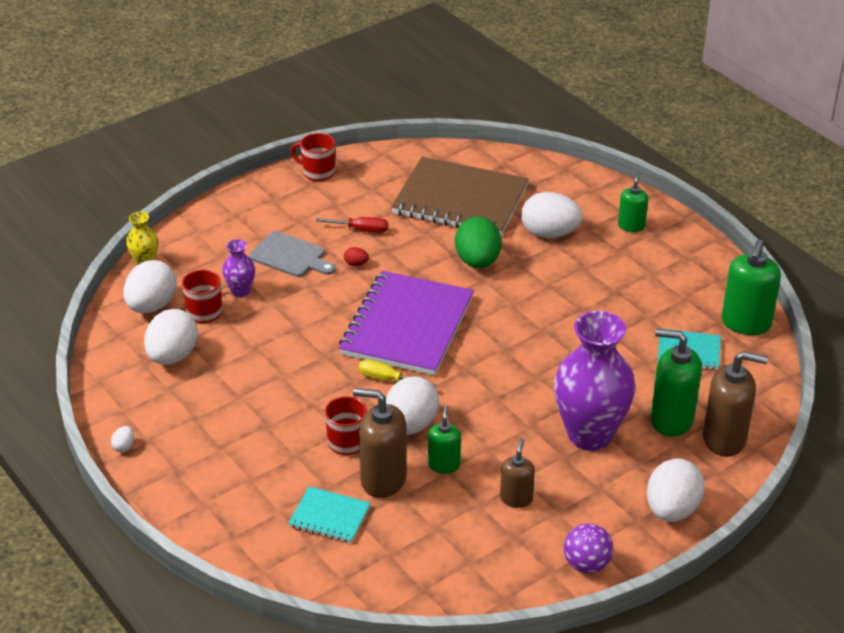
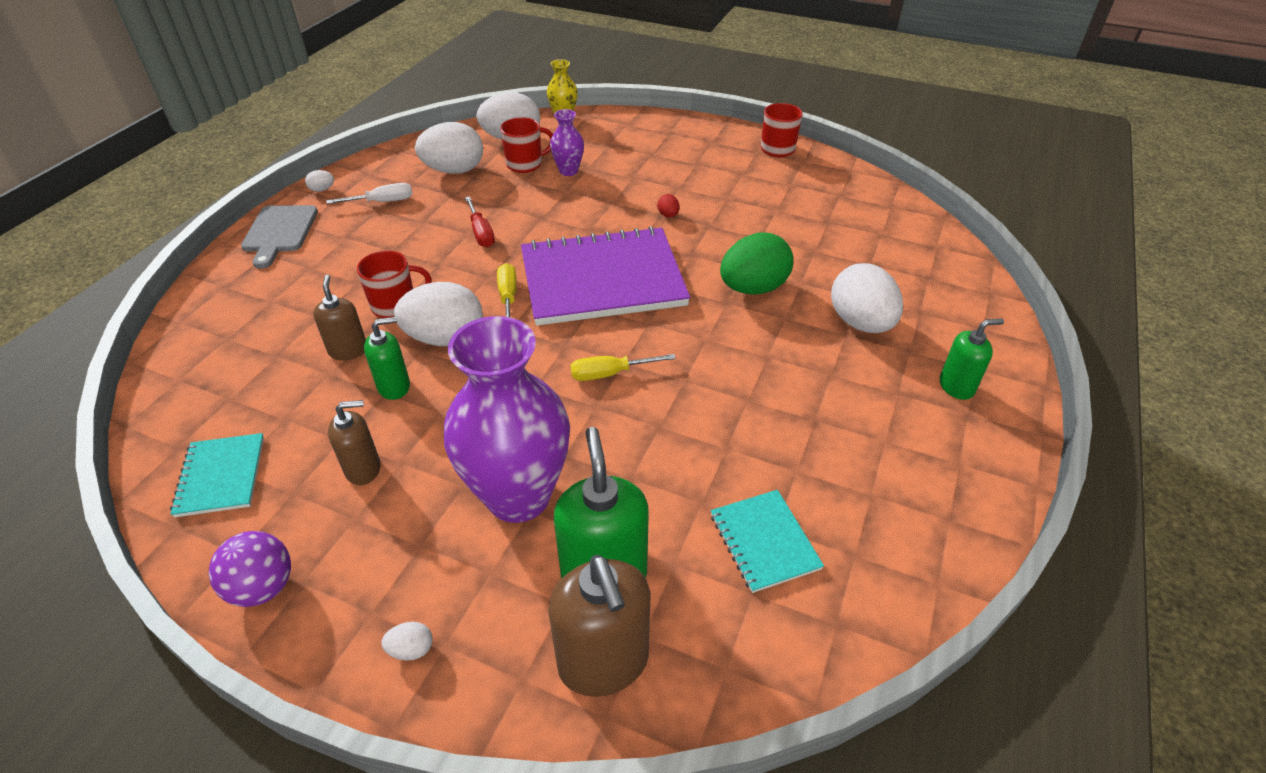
camera: 60 degrees right, 5 degrees up
(184, 412) = (383, 202): none -> white screwdriver
(290, 256) = (642, 177): grey cutting board -> grey cutting board (279, 232)
(329, 516) = (275, 335): turquoise notebook -> turquoise notebook (221, 476)
(362, 230) = (722, 200): red screwdriver -> red screwdriver (481, 233)
(383, 479) = (348, 350): brown soap dispenser -> brown soap dispenser, size x0.59
(460, 200) = (840, 240): brown notebook -> none
(511, 359) = (609, 374): none -> yellow screwdriver
(672, 510) = (411, 649): white egg -> white egg, size x0.41
(746, 323) = (887, 590): green soap dispenser -> none

